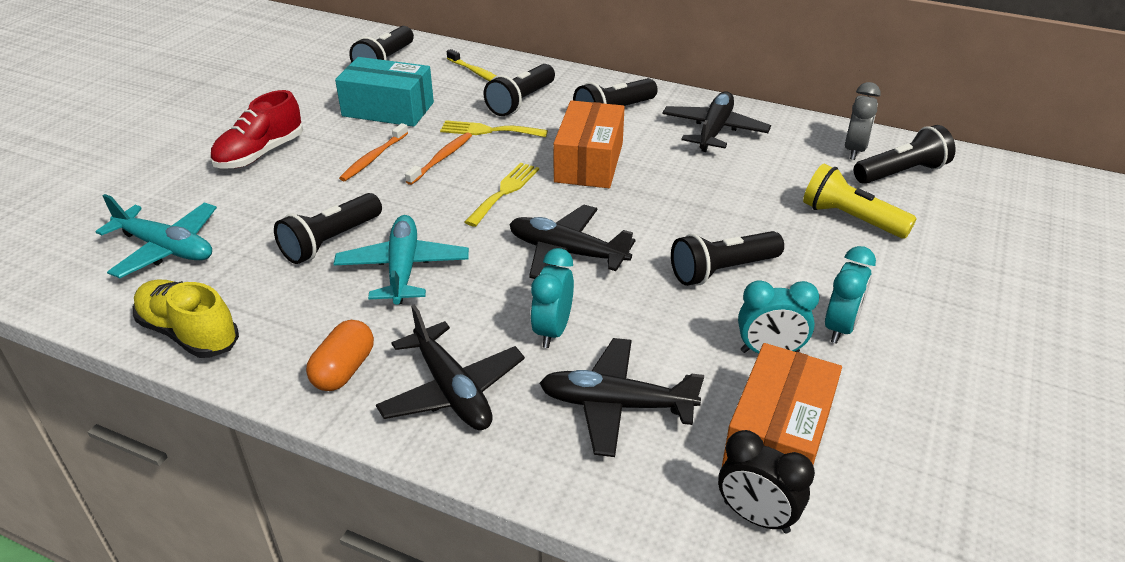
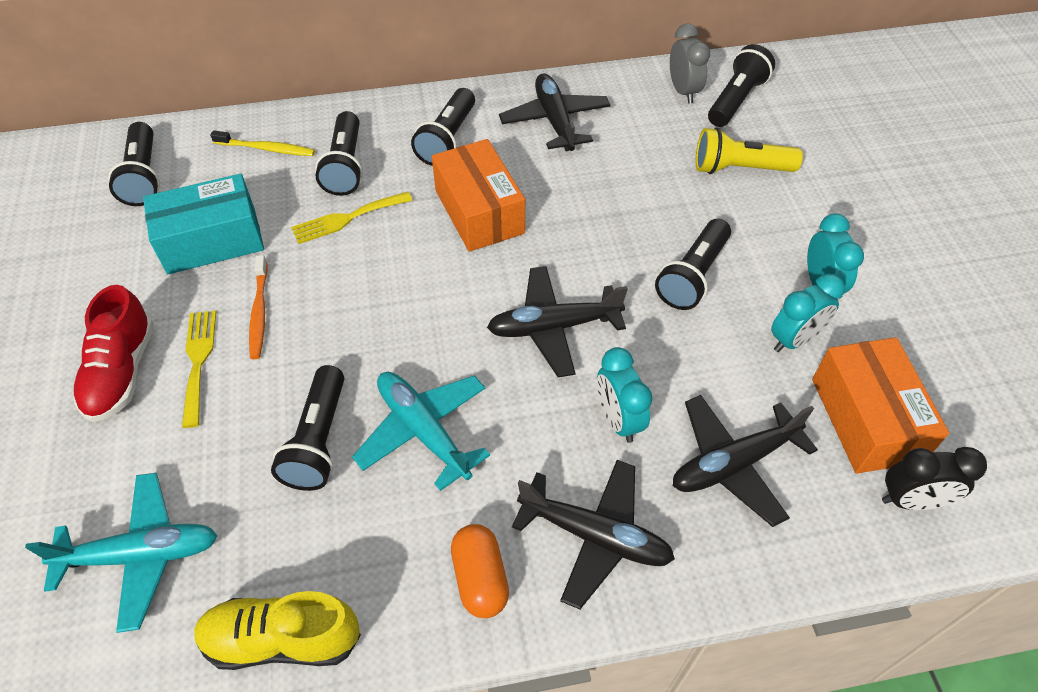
camera: 35 degrees left, 15 degrees up
(441, 158) = (333, 277): orange toothbrush -> none
(504, 191) = (433, 286): yellow fork -> yellow fork (198, 361)

